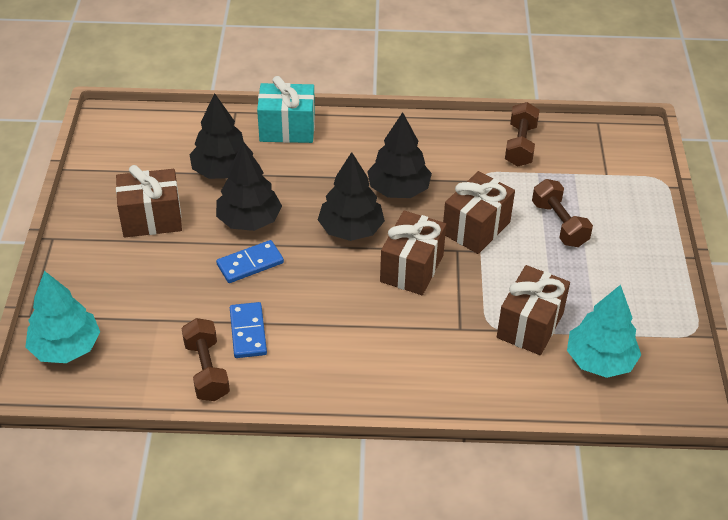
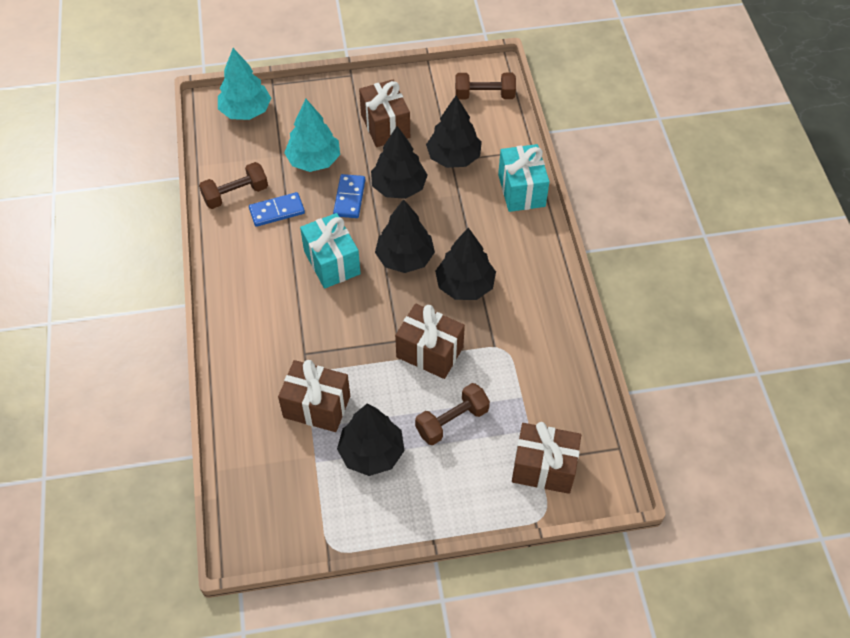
camera: 80 degrees right, 10 degrees up
(250, 264) = (349, 198): blue domino -> blue domino turned 45 degrees clockwise
(340, 290) = (332, 262): none -> turquoise gift
(412, 268) = (367, 309): brown gift -> brown gift (543, 468)
(520, 145) = (558, 378): brown dumbbell -> brown dumbbell (484, 95)
(589, 288) = (371, 453): none -> black tree
(600, 360) = (284, 466): turquoise tree -> turquoise tree (314, 161)

